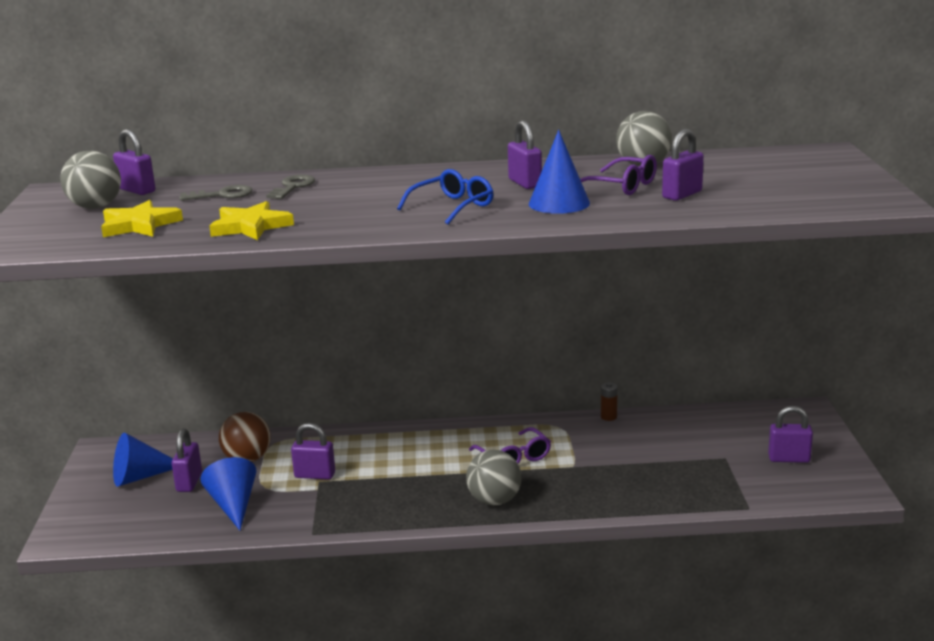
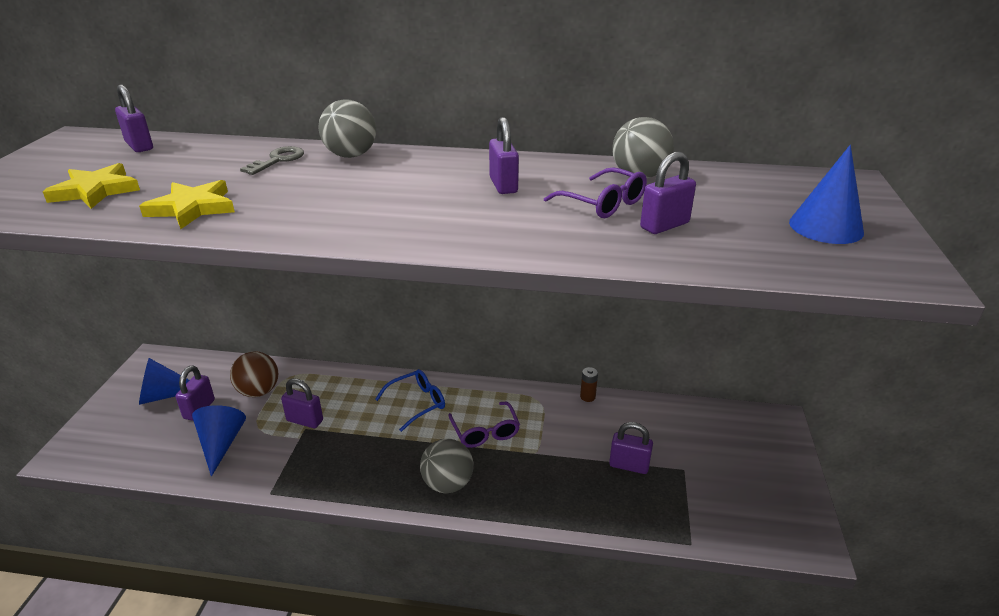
camera: 10 degrees right, 10 degrees up
(95, 207) = (83, 161): grey ball -> grey ball (351, 155)
(222, 195) = (206, 162): grey key -> none
(452, 207) = (409, 209): blue glasses -> blue glasses (417, 403)
(559, 203) = (523, 219): blue cone -> blue cone (826, 227)
(789, 459) = (747, 483): purple padlock -> purple padlock (629, 465)

